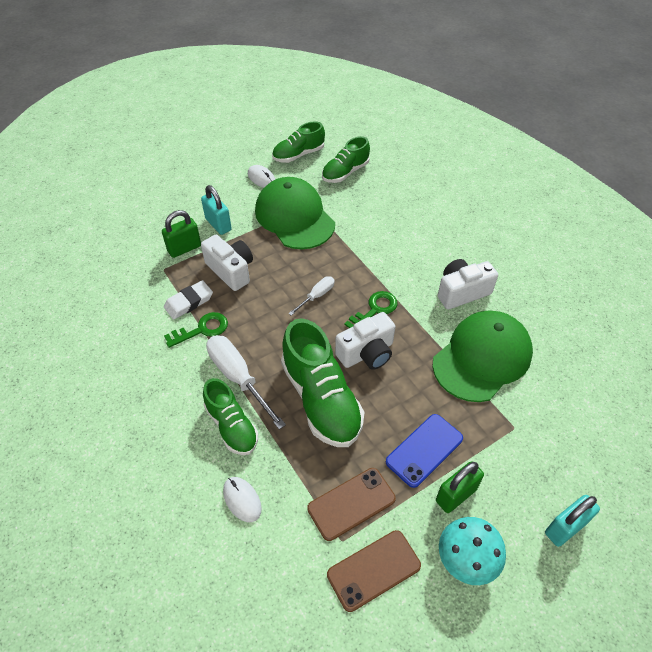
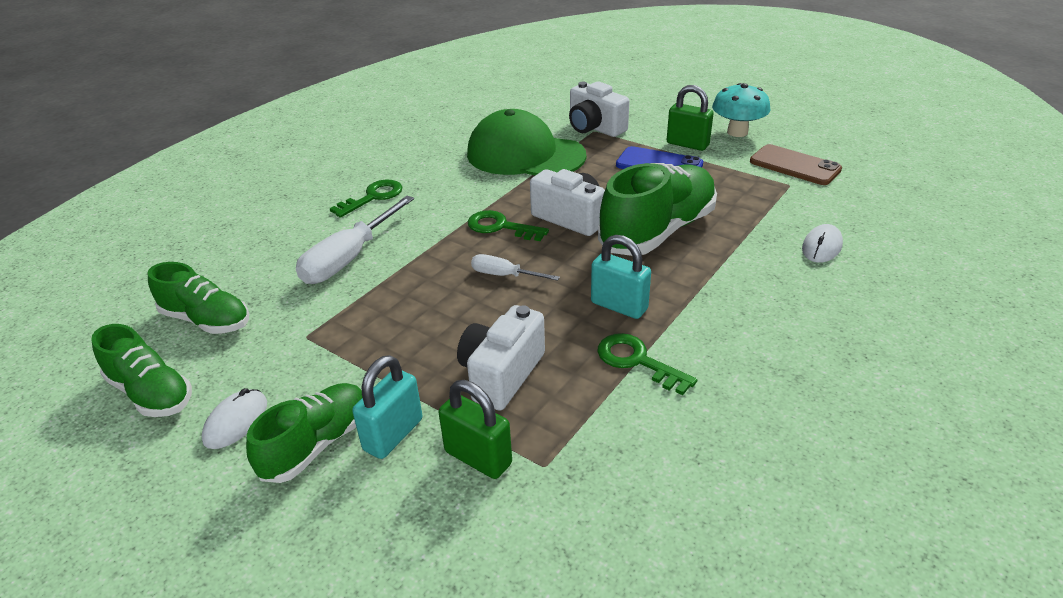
camera: 110 degrees left, 15 degrees down
(189, 302) = (597, 398): white eraser -> none
(232, 426) = (752, 281): green shoe -> green shoe (317, 445)
(238, 377) = (684, 299): white screwdriver -> white screwdriver (349, 258)
(294, 217) = (342, 344): green cap -> none
(351, 503) = (751, 188): brown phone -> none
(448, 252) = (373, 197): none -> green key
(462, 292) = (437, 179): white camera -> white camera (594, 128)
(565, 528) = (667, 103): turquoise padlock -> turquoise padlock (619, 306)

